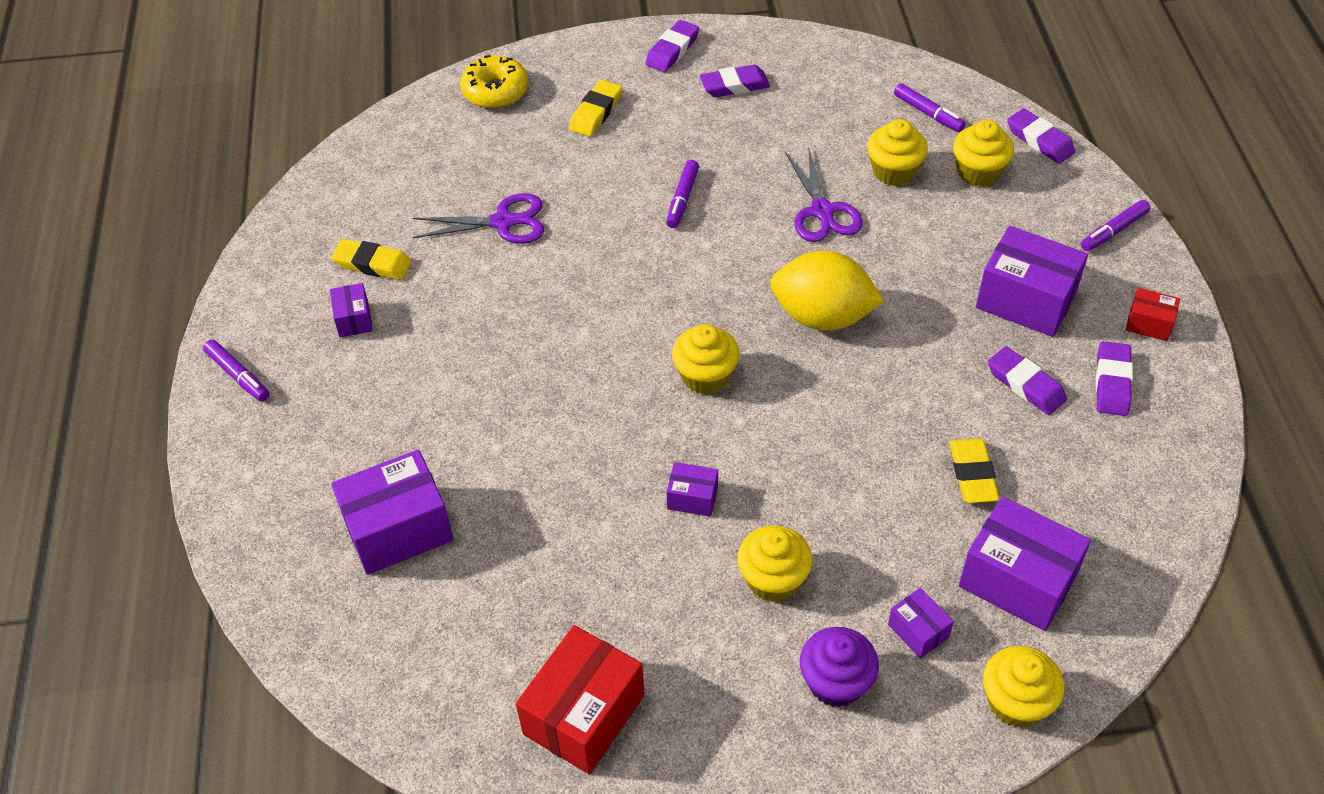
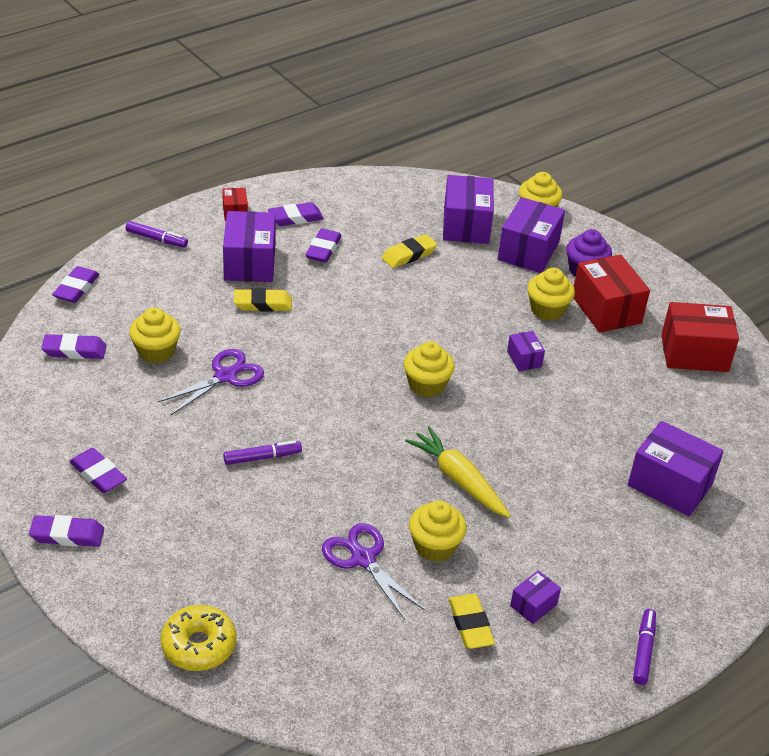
camera: 125 degrees left, 10 degrees down
(546, 337) = (458, 479): none -> yellow carrot
(596, 112) = (187, 555): yellow eraser -> yellow eraser (263, 304)
(735, 656) = (606, 309): none -> red box
(822, 316) = (331, 347): yellow lemon -> none
(918, 631) = (528, 251): purple box -> purple box, size x2.01
(928, 113) = (74, 350): purple marker -> purple eraser
(978, 172) = (131, 310): yellow cupcake -> yellow cupcake (435, 546)

